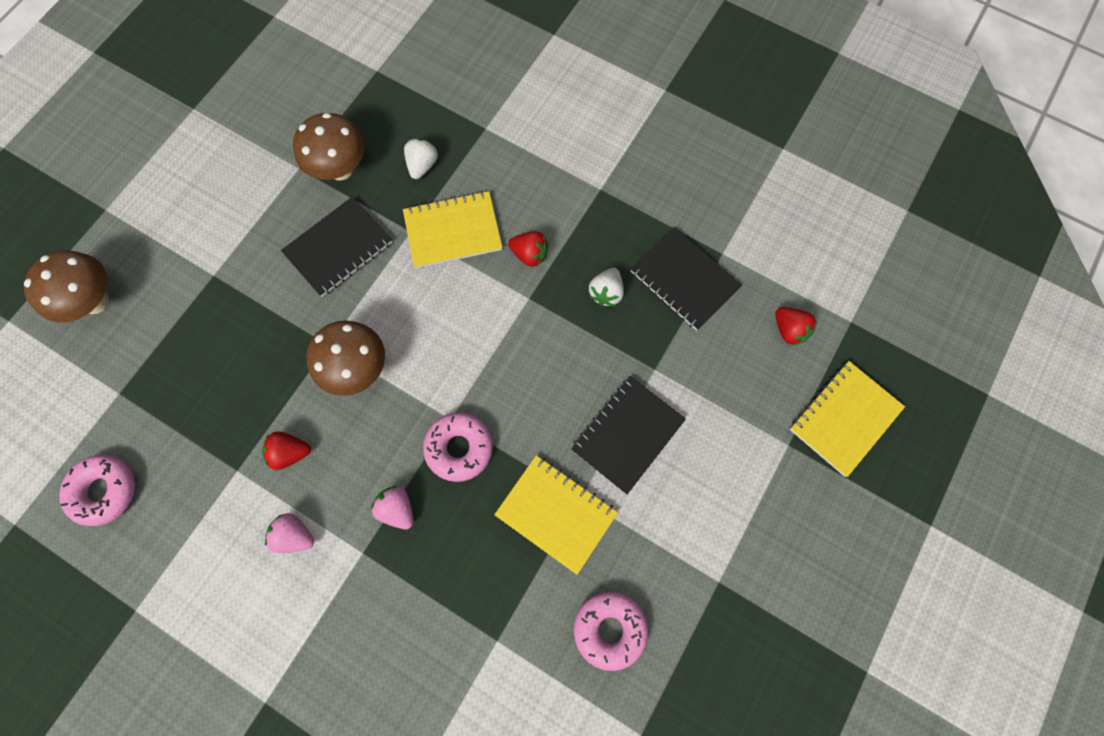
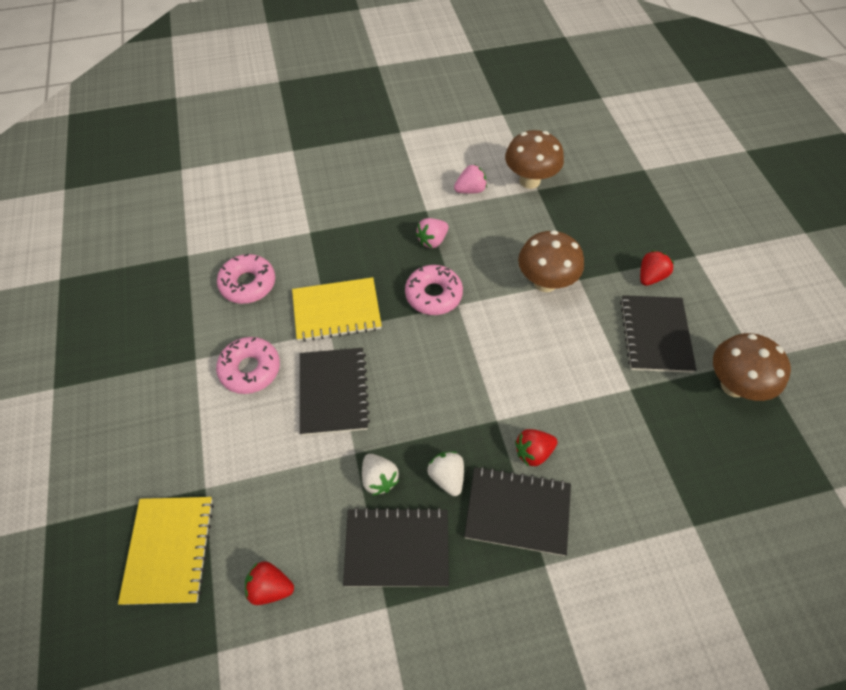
camera: 135 degrees right, 15 degrees down
(95, 301) = (726, 191): brown mushroom -> brown mushroom (529, 181)
(105, 490) = (584, 135): pink donut -> pink donut (250, 369)
(290, 452) = (523, 217): red strawberry -> red strawberry (650, 277)
(397, 509) = (432, 240): pink strawberry -> pink strawberry turned 135 degrees clockwise
(422, 165) = (690, 444): white strawberry -> white strawberry (379, 479)
(453, 231) = (604, 416): yellow notebook -> none
(583, 230) = (517, 512): none -> black notebook

